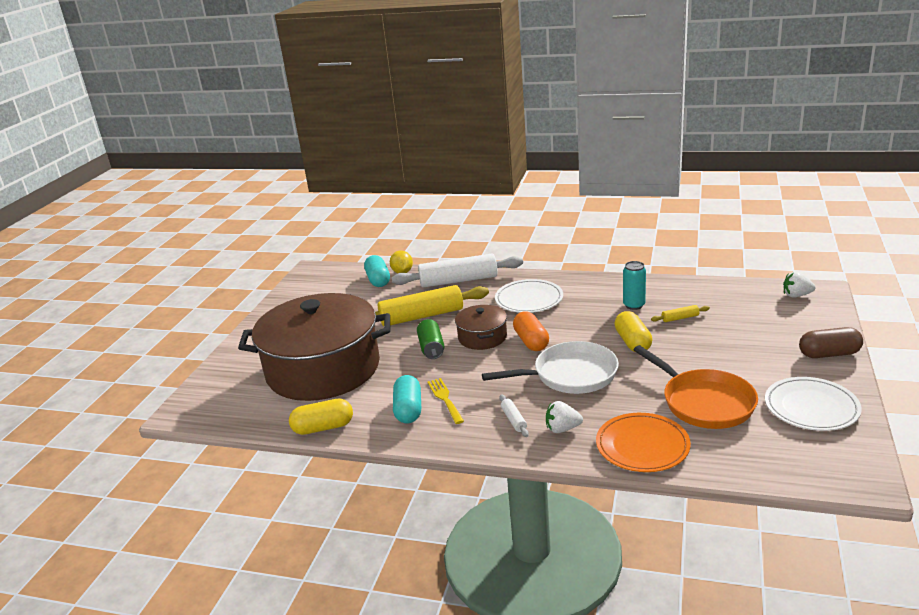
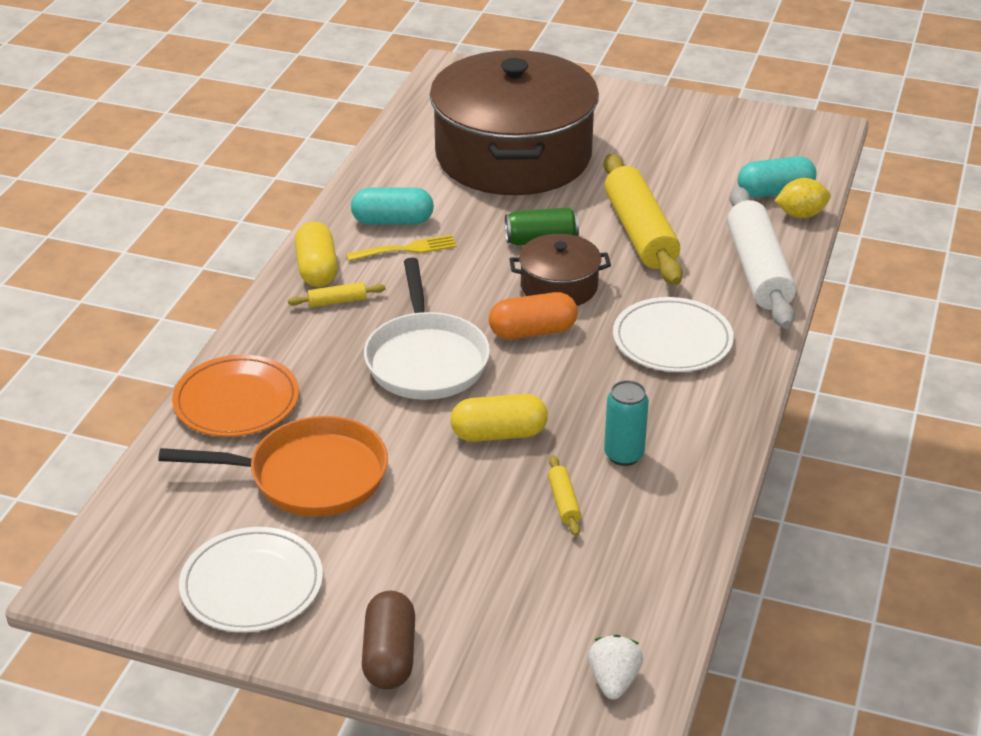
camera: 90 degrees right, 10 degrees up
(323, 428) = (379, 162): yellow capsule -> yellow capsule (317, 269)
(513, 420) = (337, 301): white rolling pin -> yellow rolling pin
(562, 429) = (301, 339): white strawberry -> none
(703, 402) = (309, 476): orange pan -> orange pan turned 150 degrees counterclockwise

